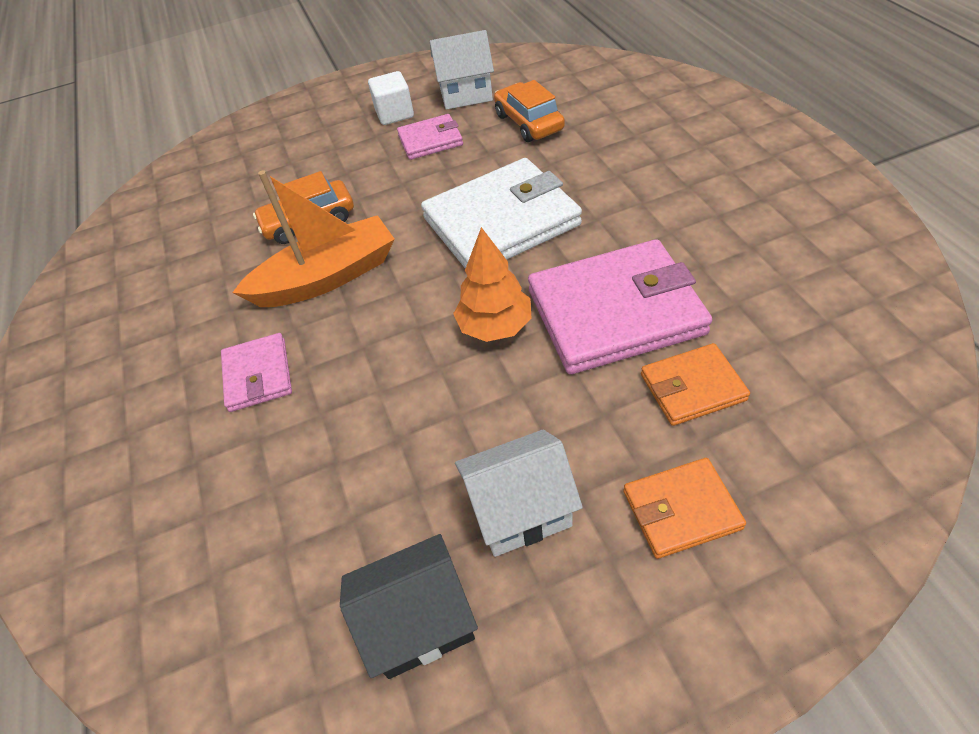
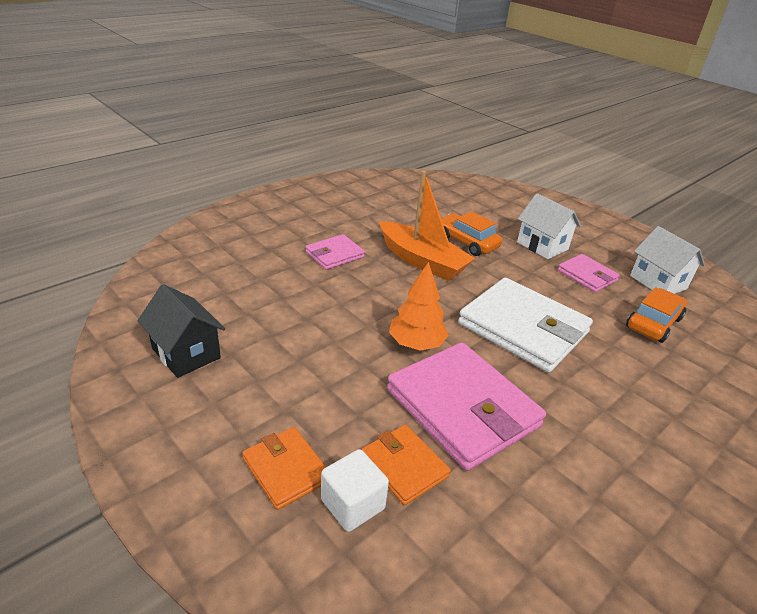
camera: 60 degrees right, 15 degrees down
(394, 114) = (602, 252): white cube -> white cube (352, 504)
(520, 510) = (267, 383): white house -> white house (542, 246)

